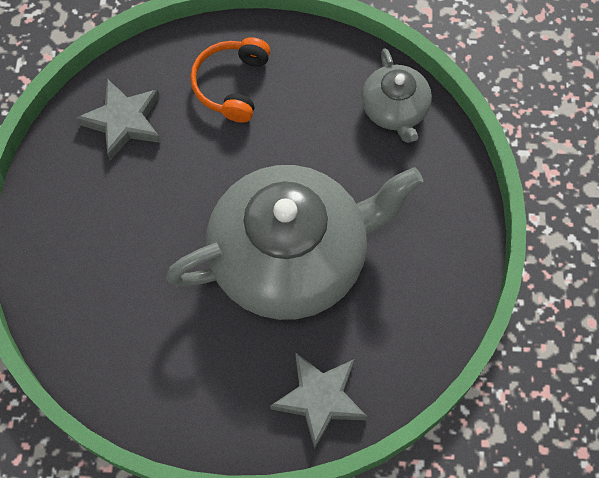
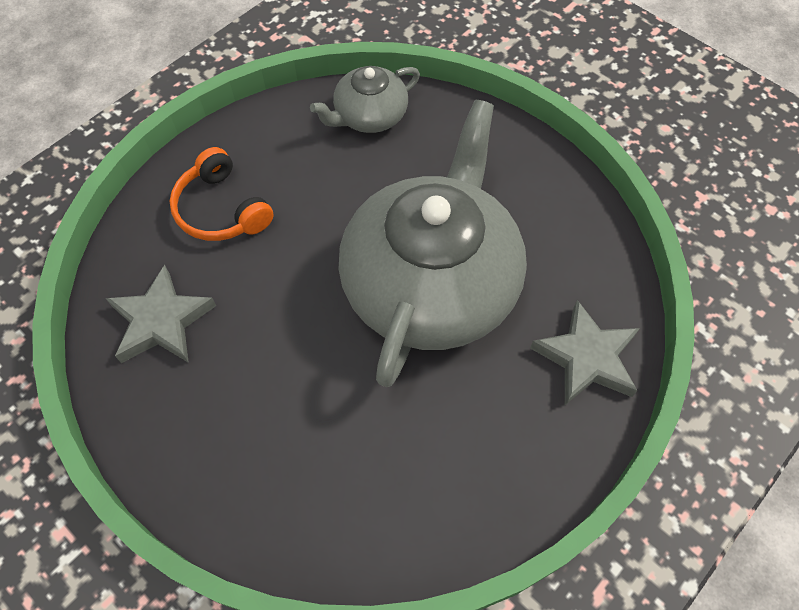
camera: 50 degrees left, 5 degrees down
(395, 109) = (369, 115): grey teapot -> grey teapot turned 120 degrees clockwise

